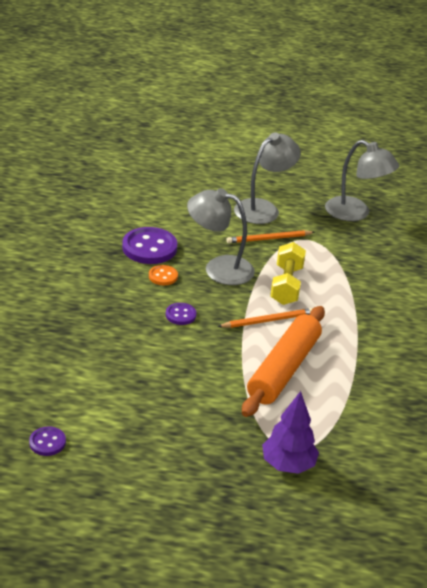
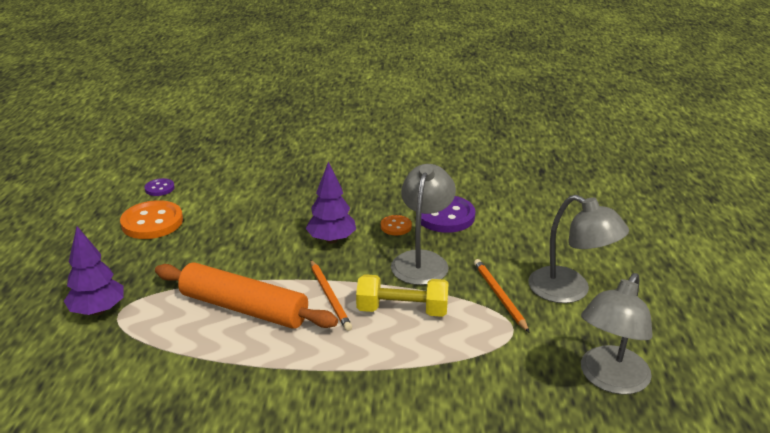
camera: 90 degrees right, 5 degrees down
(127, 441) = (152, 222): none -> orange button
(180, 315) = (331, 240): purple button -> purple tree

